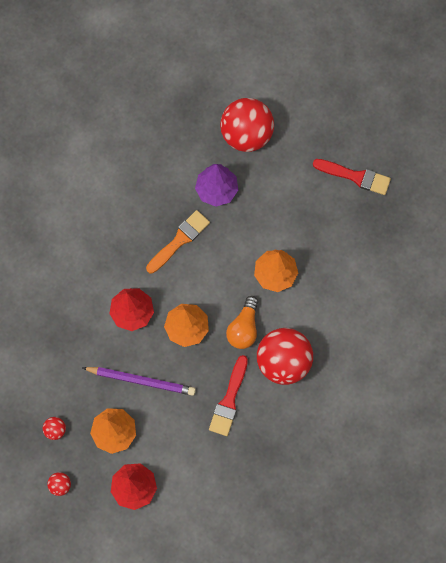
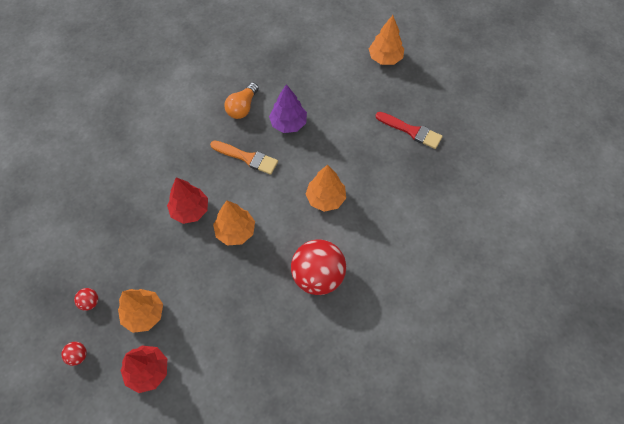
camera: 10 degrees right, 10 degrees down
(141, 381) = (182, 271): purple pencil -> none
(179, 240) = (247, 158): orange brush -> orange brush turned 60 degrees clockwise
(229, 400) = (259, 302): red brush -> none
(244, 328) = (287, 240): orange light bulb -> orange light bulb (242, 107)
(246, 135) = (323, 86): red ball -> none
(312, 85) = (385, 58): none -> orange tree

